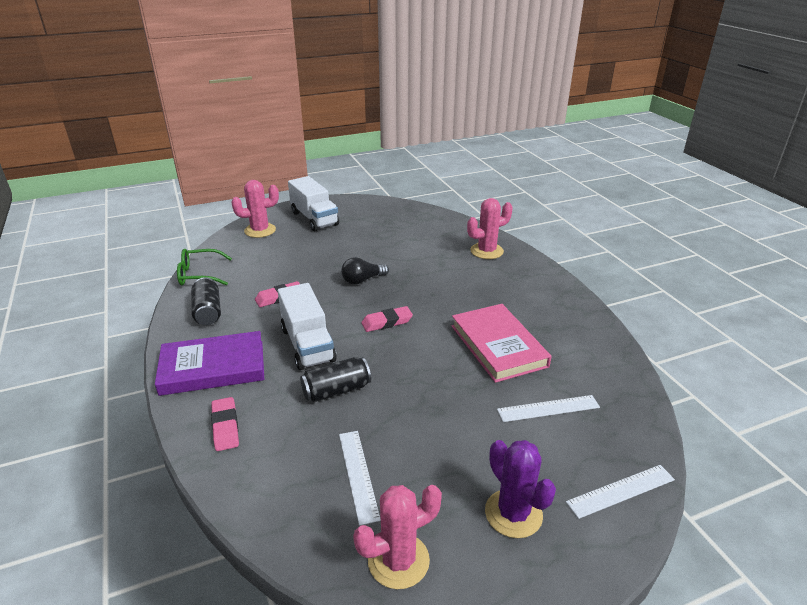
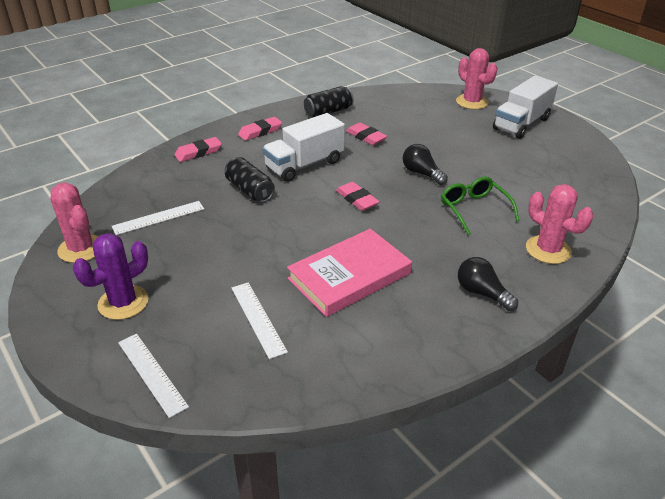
camera: 75 degrees right, 5 degrees up
(199, 274) = (378, 94): green glasses -> green glasses (474, 209)
(213, 367) = (260, 131): purple book -> pink eraser
(529, 288) = (482, 293): none -> black light bulb

